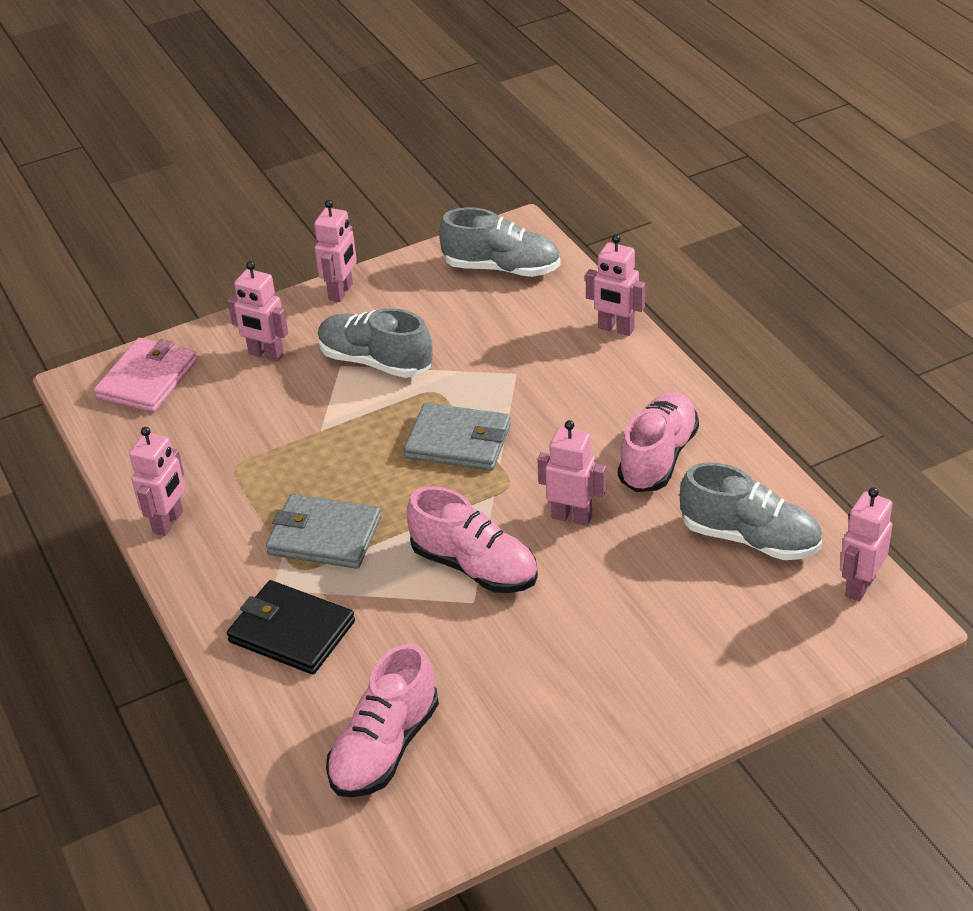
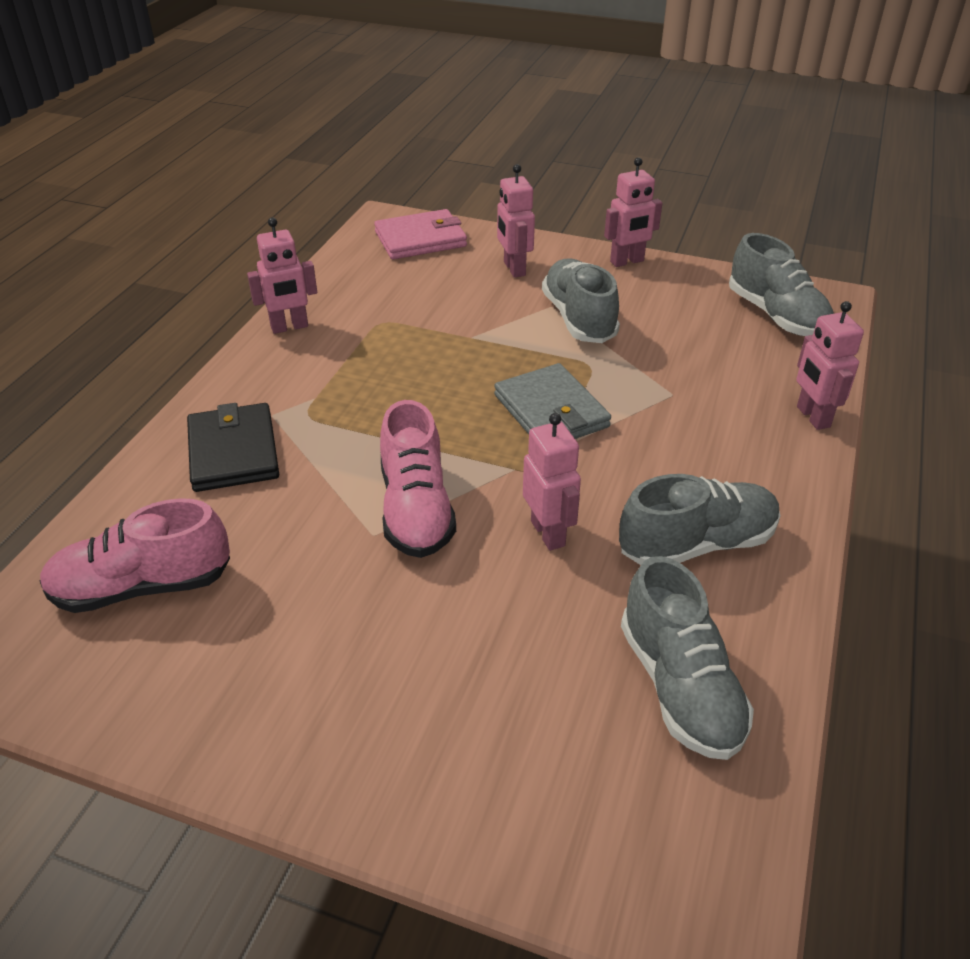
camera: 45 degrees right, 0 degrees up
(324, 536) = (358, 406): grey wallet -> none
(658, 458) = (697, 544): pink shoe -> grey shoe
(859, 586) = (729, 840): pink robot -> none

